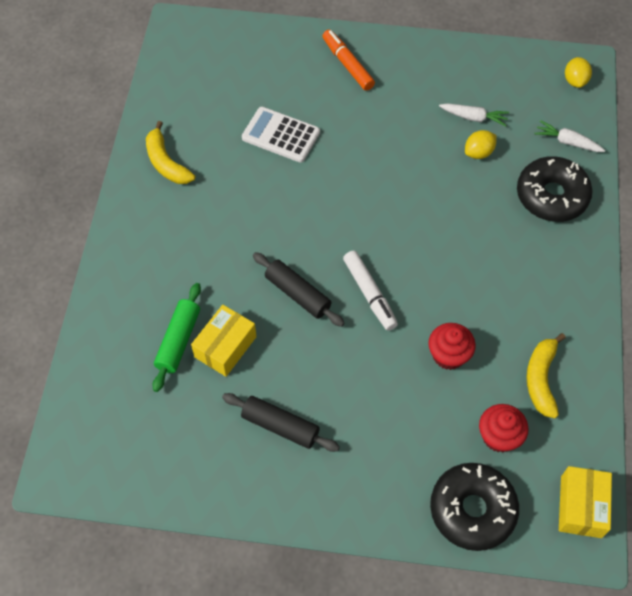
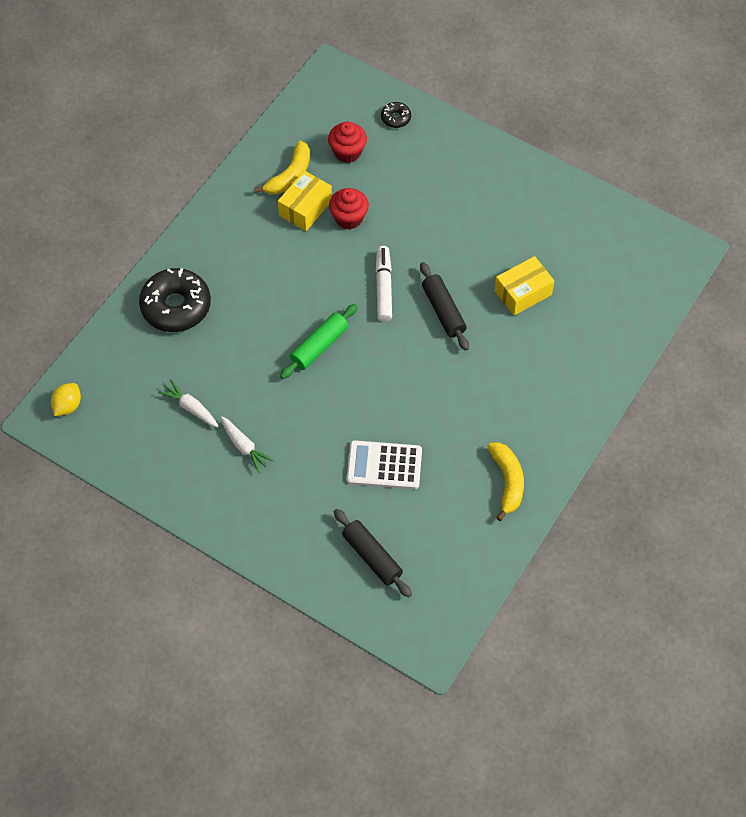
camera: 155 degrees left, 0 degrees up
(178, 341) = (559, 312): green rolling pin -> green rolling pin (319, 346)
(280, 426) = (506, 220): black rolling pin -> black rolling pin (372, 557)
(281, 135) = (384, 465): white calculator -> white calculator turned 135 degrees clockwise
(347, 65) = (275, 518): orange marker -> none
(472, 510) = (396, 118): black donut -> black donut, size x0.46
(478, 153) = (211, 371): yellow lemon -> none
(567, 142) = (124, 349): white carrot -> white carrot (244, 447)
(581, 506) = (320, 92): yellow box -> yellow box (305, 208)

